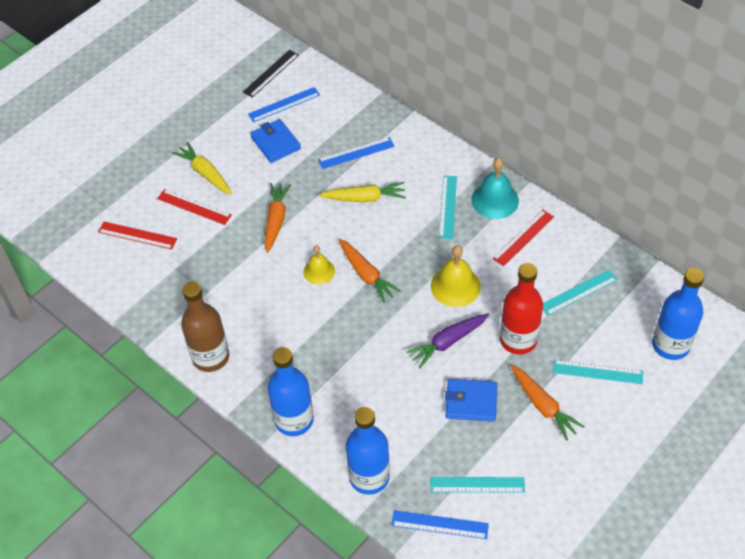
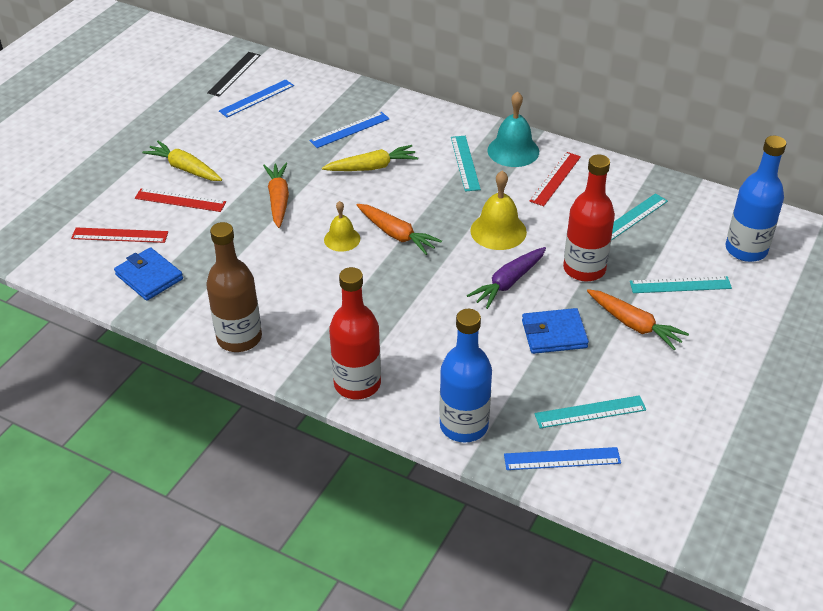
camera: 15 degrees left, 10 degrees down
(275, 143) = (257, 132): blue wallet -> blue wallet (149, 277)
(294, 420) = (357, 384): blue bottle -> red bottle

